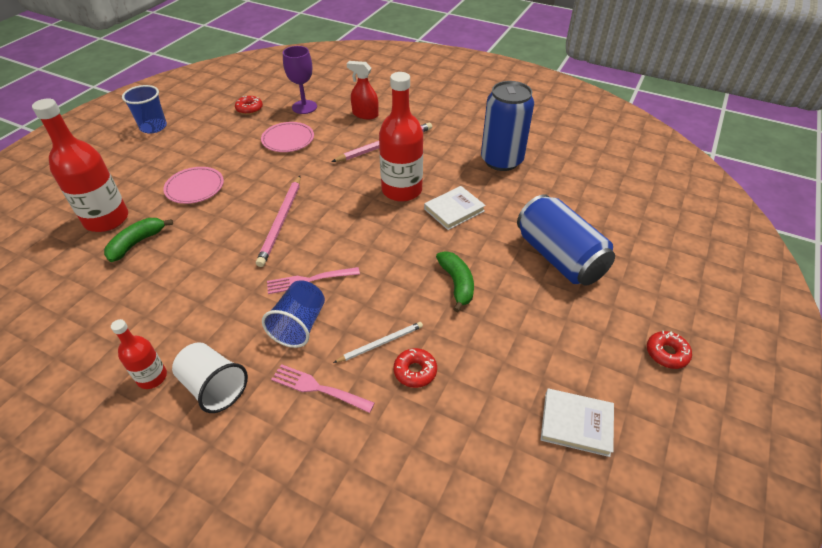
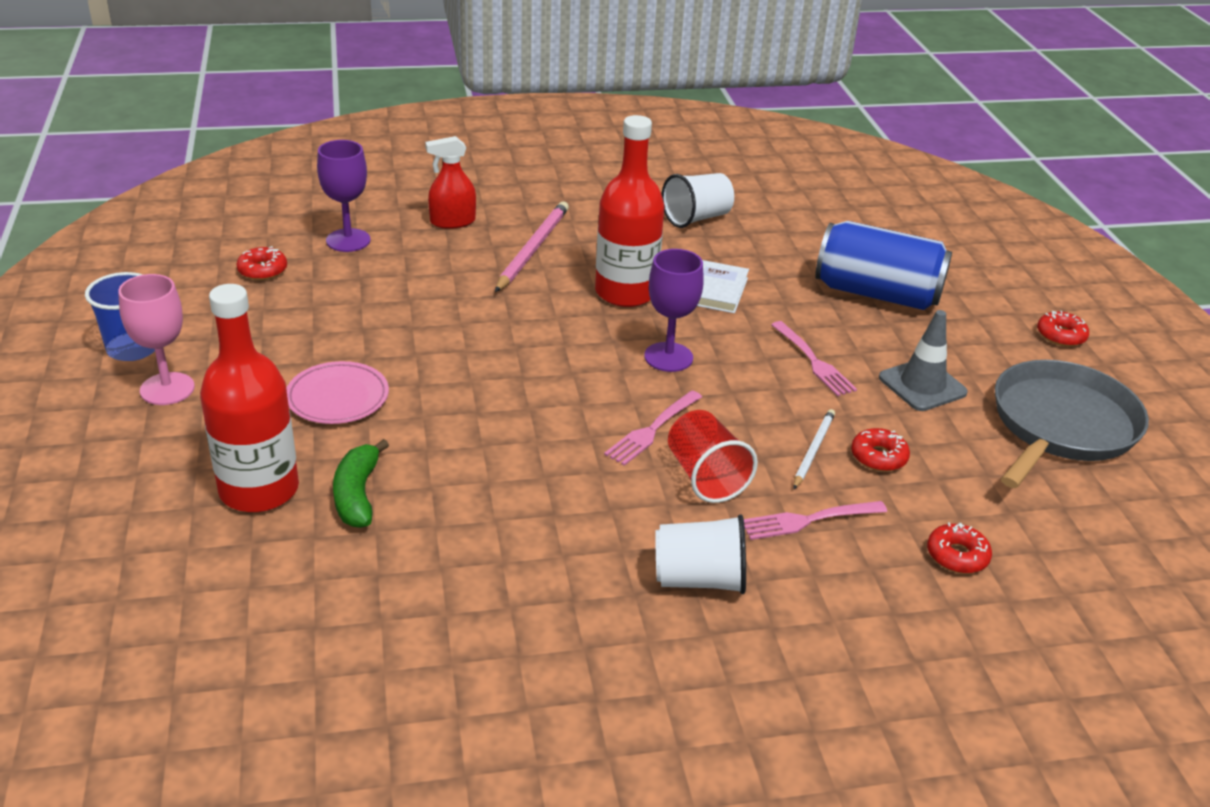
camera: 40 degrees left, 10 degrees down
(140, 152) = (167, 389): none -> pink goblet
(152, 377) = (612, 610): red bottle -> none
(281, 222) = (525, 386): pink pencil -> none
(288, 140) = (387, 289): pink plate -> none
(299, 325) = (705, 477): blue cup -> red cup
(375, 240) = (668, 357): none -> purple goblet
(375, 474) = (957, 556): none -> red donut
(457, 284) = (813, 361): green banana -> pink fork
(501, 160) = (696, 218): blue can -> white cup
(509, 337) = (922, 385): none -> grey traffic cone
(576, 424) = (1060, 426): white book -> grey pan

